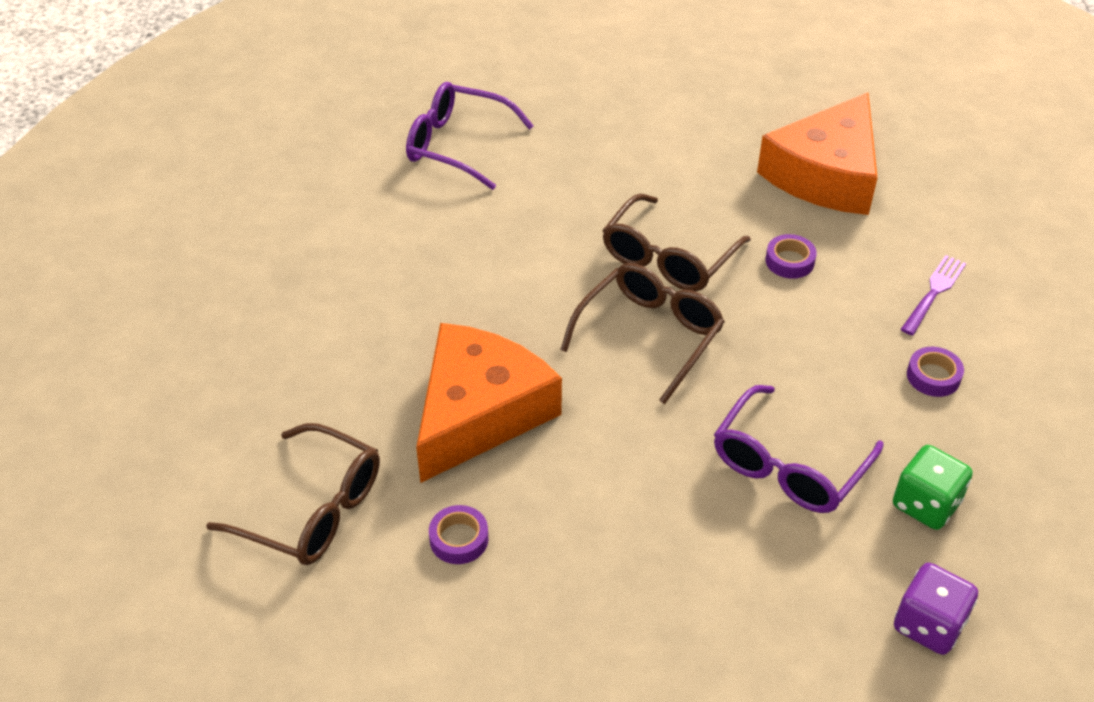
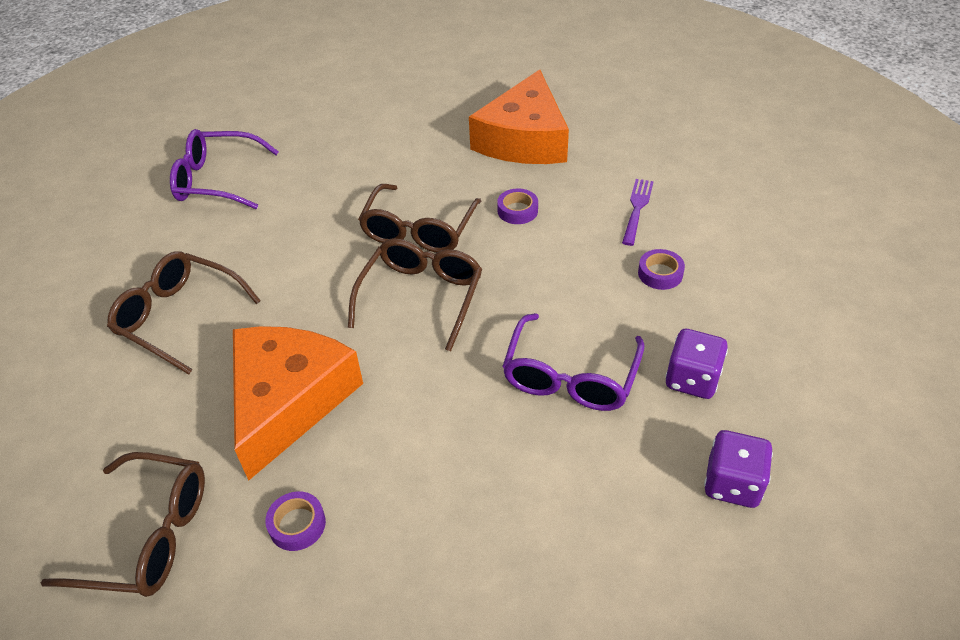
camera: 15 degrees left, 0 degrees up
(385, 293) = (179, 317): none -> brown glasses
(925, 504) = (692, 379): green dice -> purple dice

